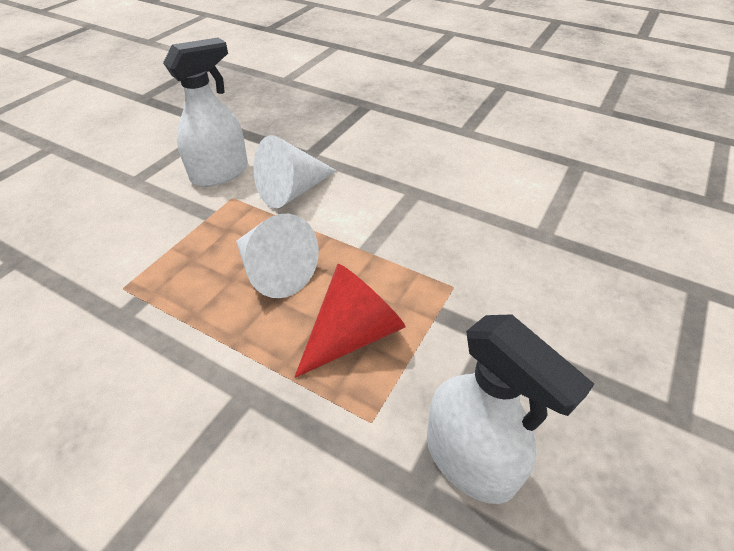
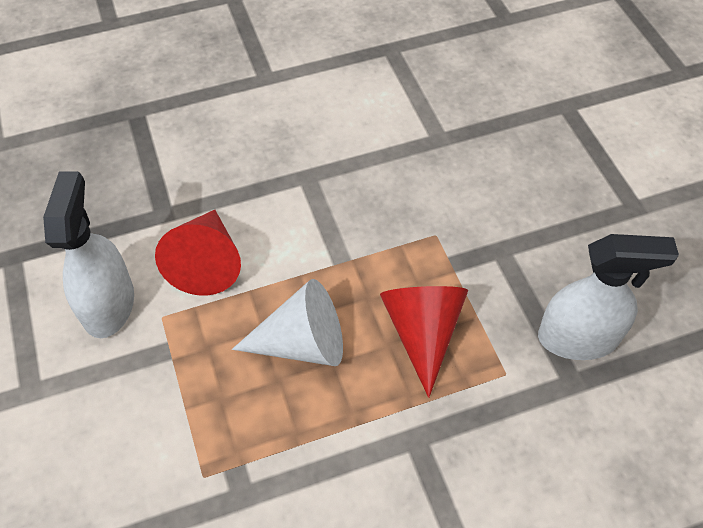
camera: 50 degrees left, 10 degrees up
(292, 191) = (206, 263): white cone -> red cone

